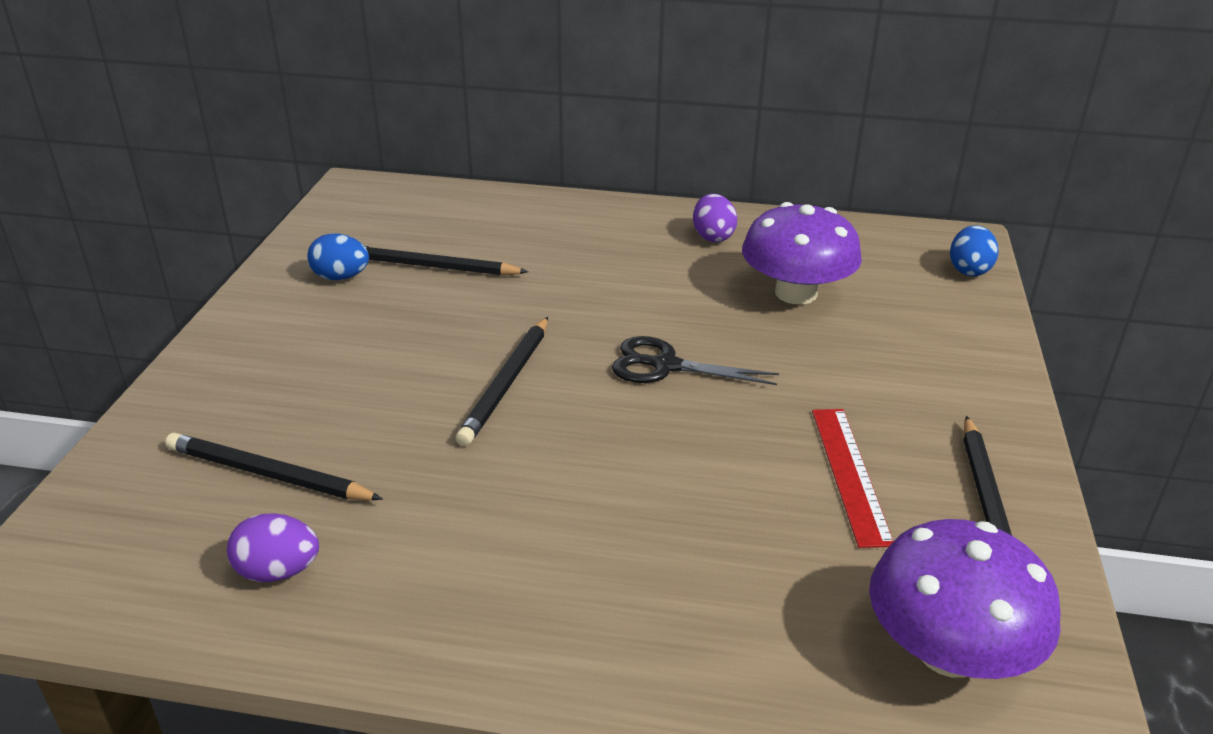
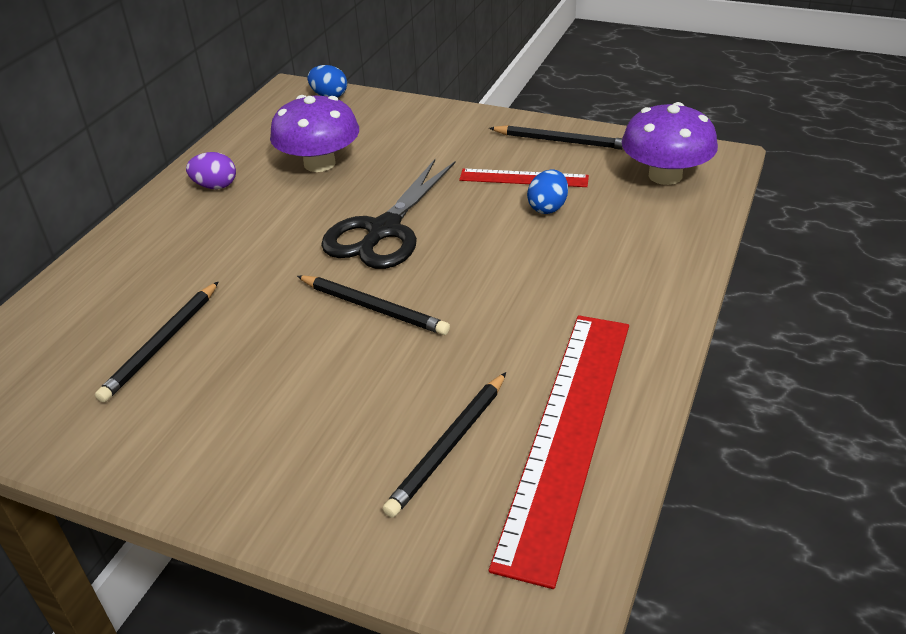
camera: 75 degrees left, 5 degrees up
(278, 571) = (567, 434): purple egg -> red ruler
(341, 277) = (141, 408): blue egg -> blue egg (548, 207)
(665, 365) = (383, 230): black scissors -> black scissors, size x1.62

